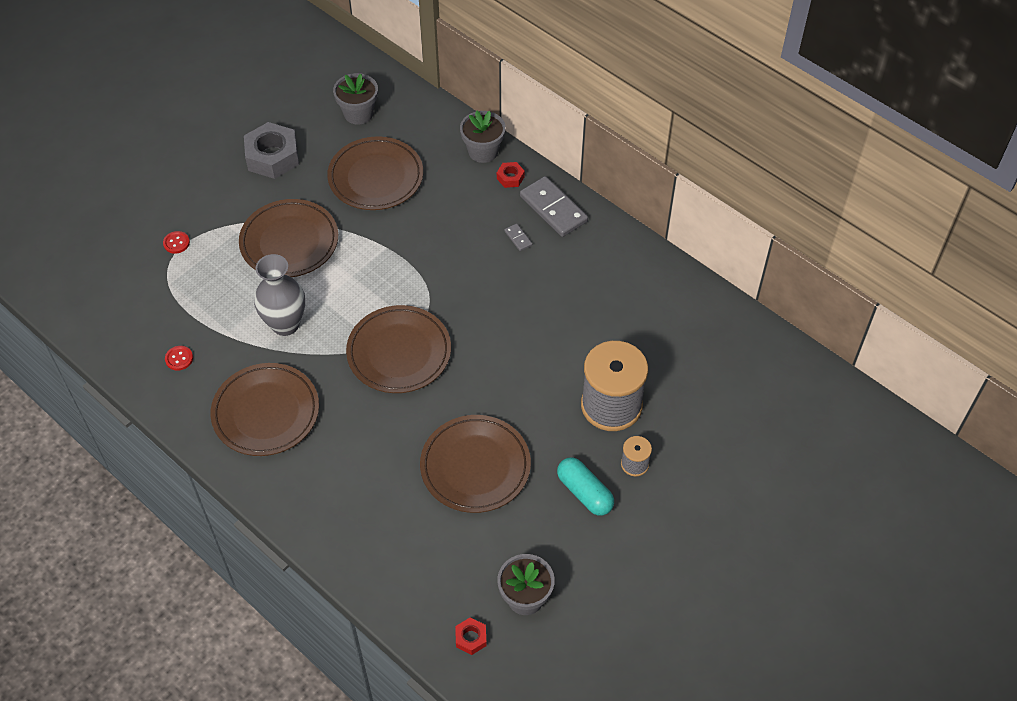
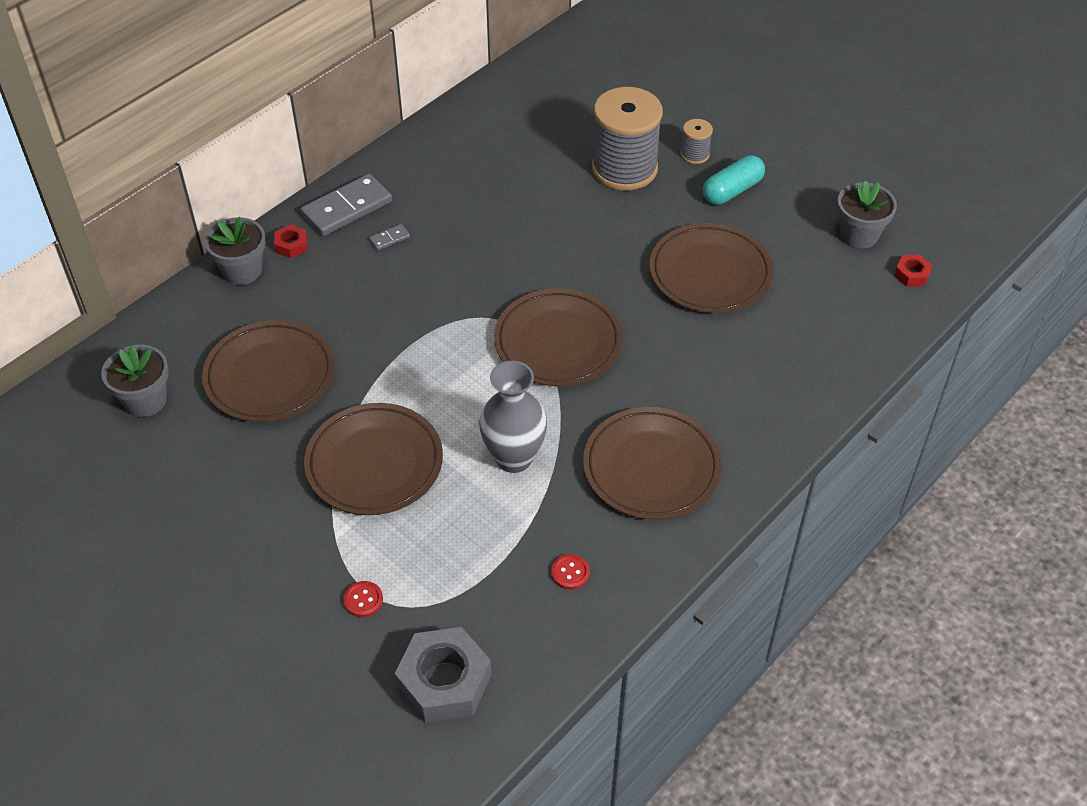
camera: 90 degrees left, 5 degrees down
(272, 157) = (211, 495): grey nut -> grey nut (444, 682)

